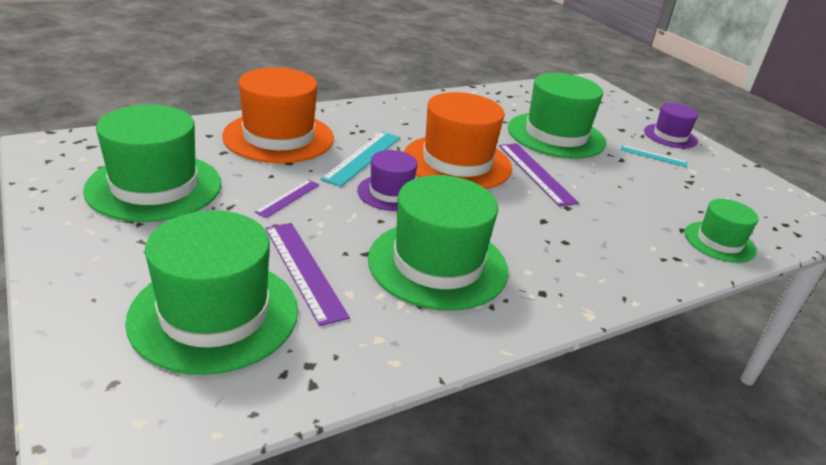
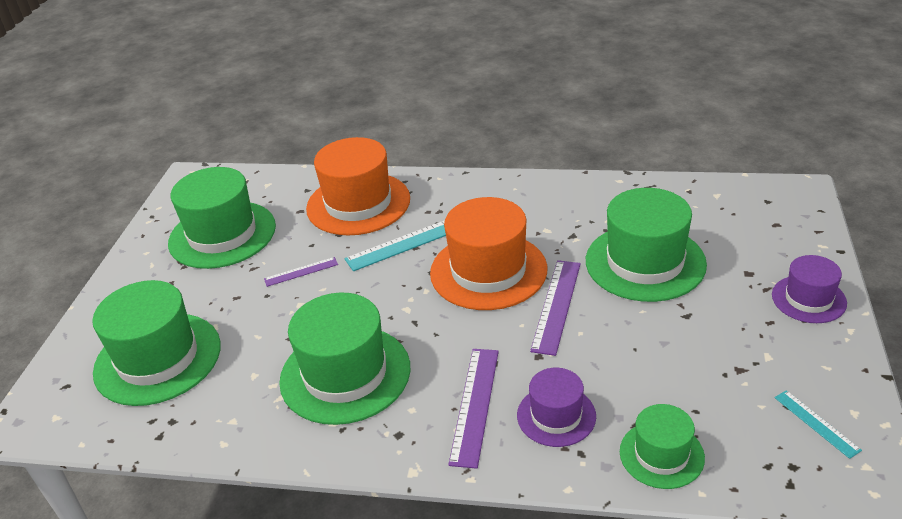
camera: 45 degrees right, 5 degrees up
(304, 270) = (244, 343): purple ruler -> purple ruler (475, 405)
(391, 193) = (387, 289): purple hat -> purple hat (556, 415)
(653, 156) = (739, 321): turquoise ruler -> turquoise ruler (816, 423)

